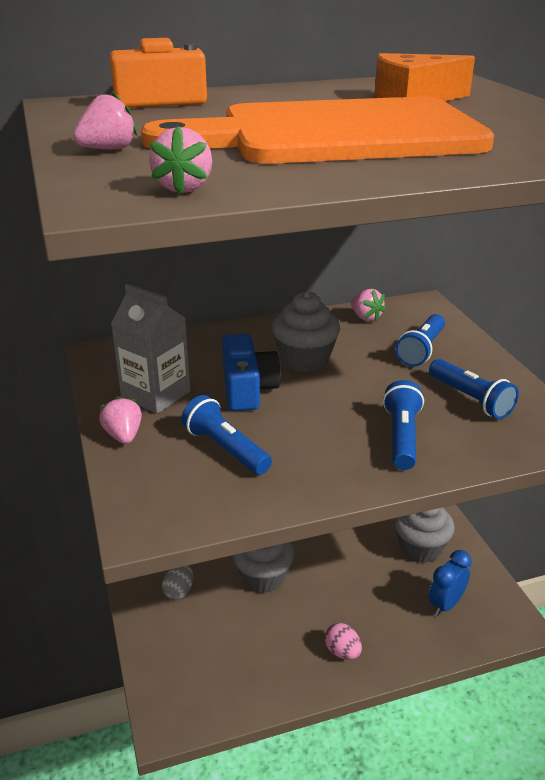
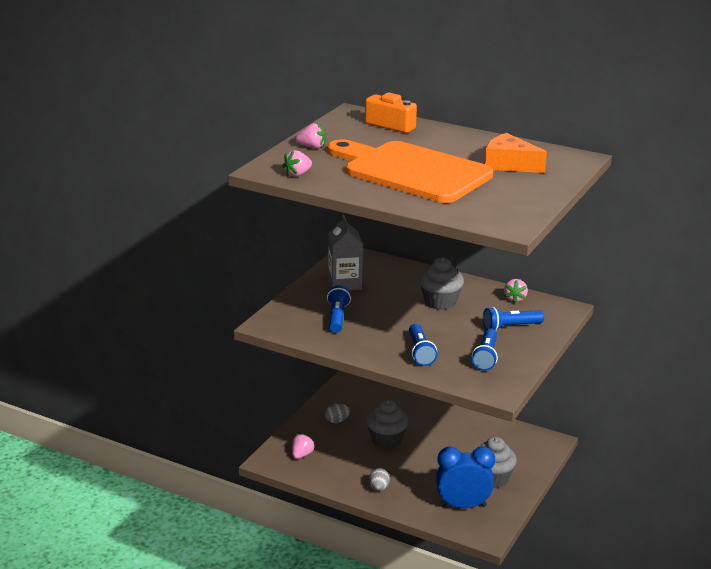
camera: 45 degrees right, 5 degrees down
(123, 436) = (305, 292): pink strawberry -> pink strawberry (302, 455)
(247, 389) = (388, 301): blue camera -> none
(342, 651) = (378, 488): pink egg -> grey egg
(402, 437) = (420, 352): blue flashlight -> blue flashlight turned 120 degrees clockwise
(445, 604) = (463, 506): blue clock -> blue clock, size x1.58

